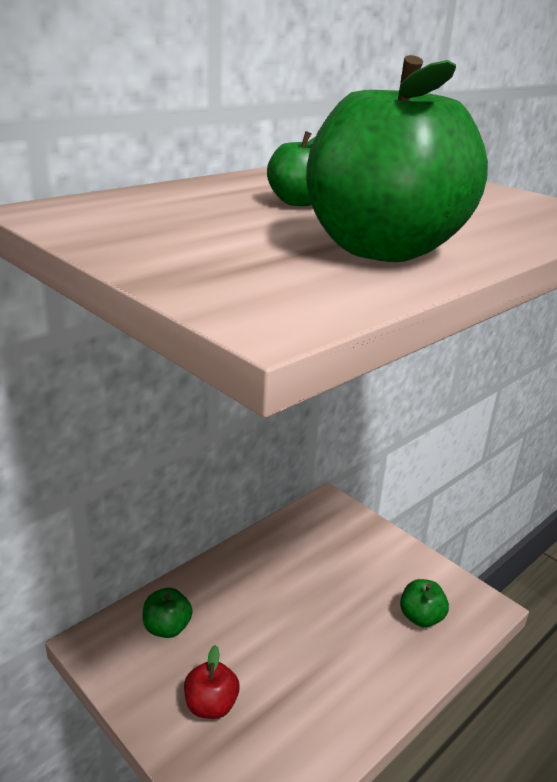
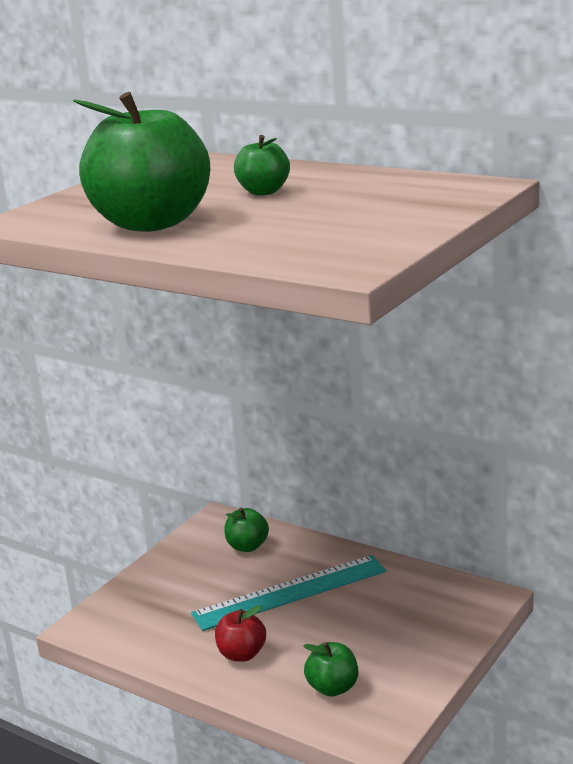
camera: 80 degrees right, 5 degrees down
(211, 705) = (177, 587): red apple -> red apple (242, 654)
(269, 613) = (290, 592): none -> turquoise ruler

